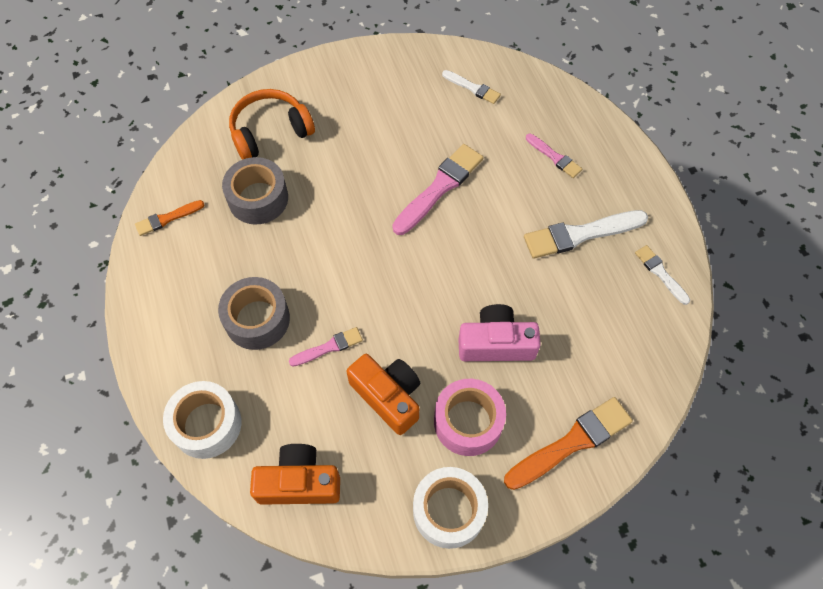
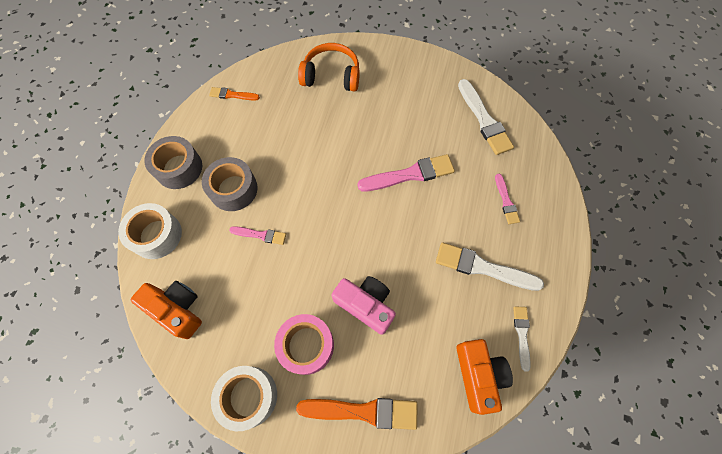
camera: 35 degrees right, 5 degrees up
(258, 198) = (292, 113): grey tape -> grey tape (178, 168)
(388, 396) = (270, 292): orange camera -> orange camera (478, 375)
(473, 88) = (484, 120): white brush -> white brush, size x1.81

